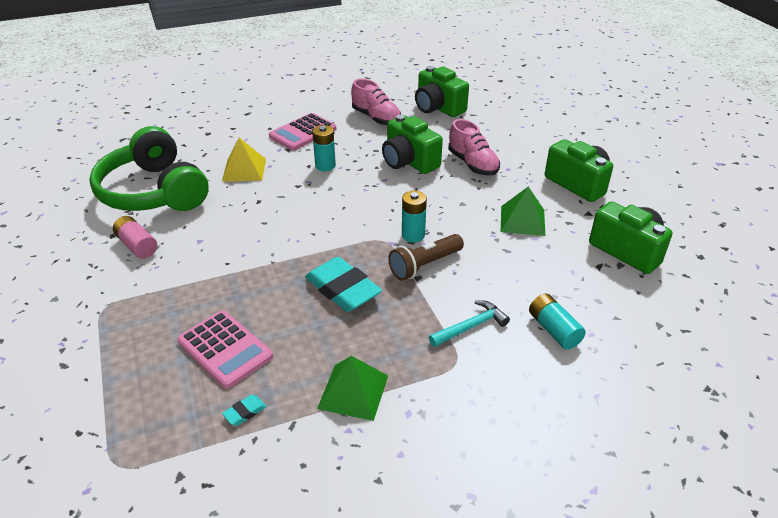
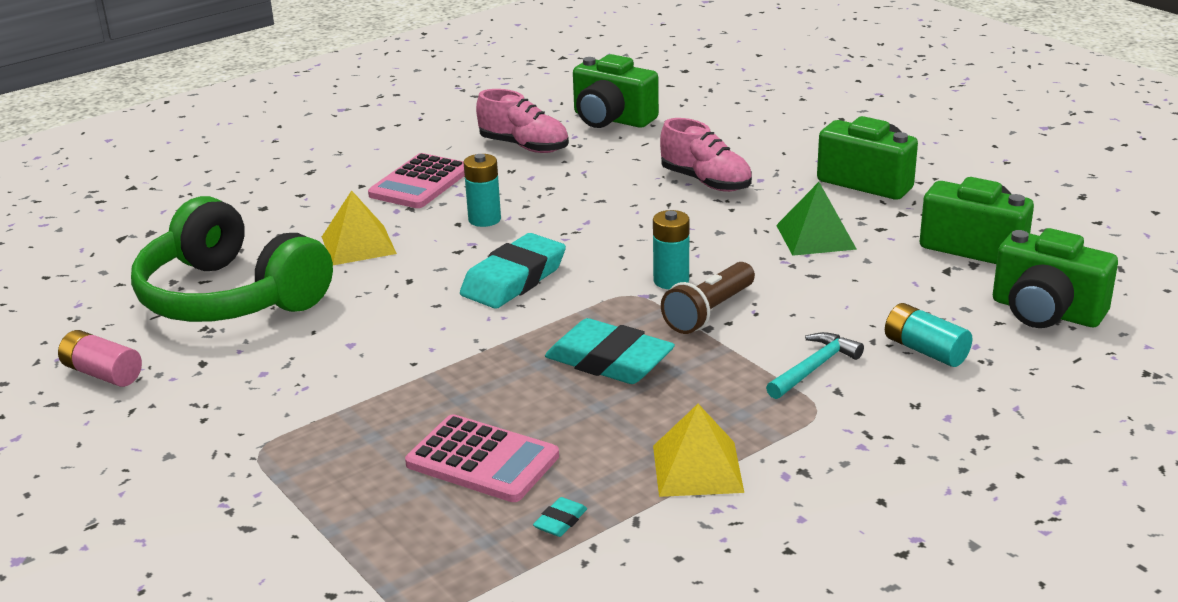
camera: 15 degrees left, 10 degrees down
(137, 245) = (254, 367): pink battery -> pink battery (103, 373)
(318, 213) = (514, 279): none -> turquoise eraser
(353, 391) = (697, 468): green pyramid -> yellow pyramid
(409, 161) = (609, 194): green camera -> green camera (1046, 312)

